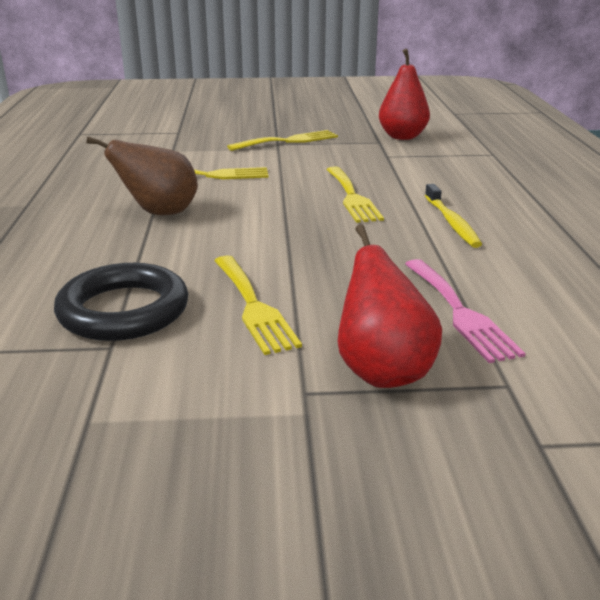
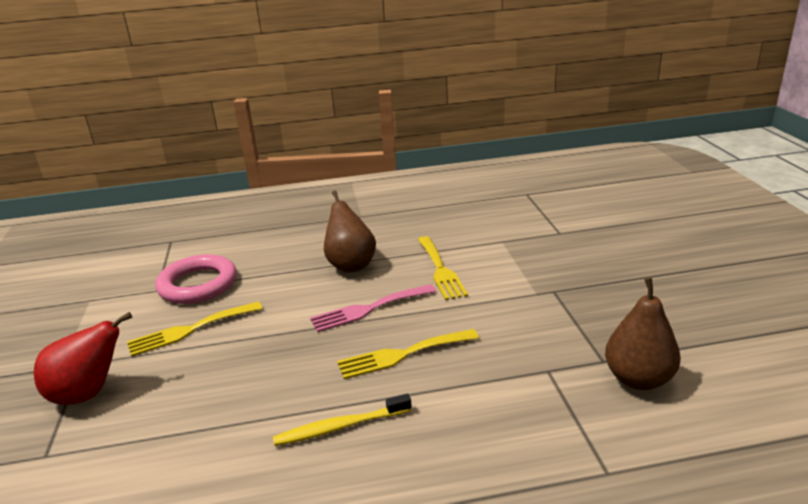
camera: 85 degrees right, 0 degrees up
(123, 310) = (198, 284): black ring -> pink ring
(288, 141) = (566, 296): yellow fork -> none
(402, 137) = (638, 379): red pear -> brown pear
(460, 312) = (152, 431): pink fork -> pink fork (368, 309)

